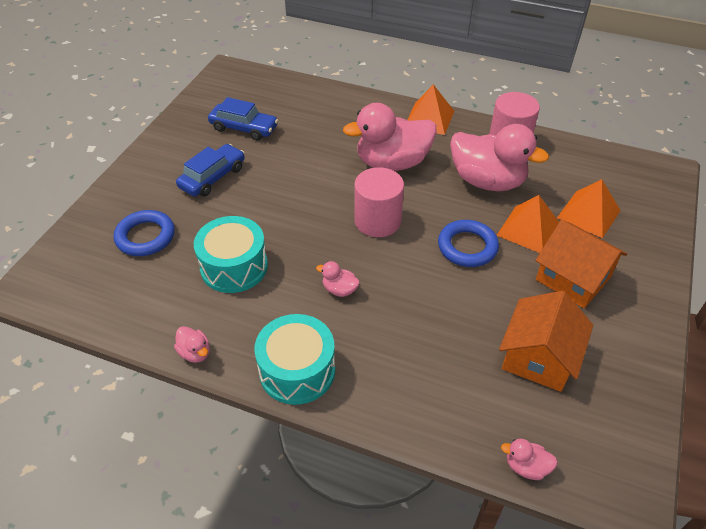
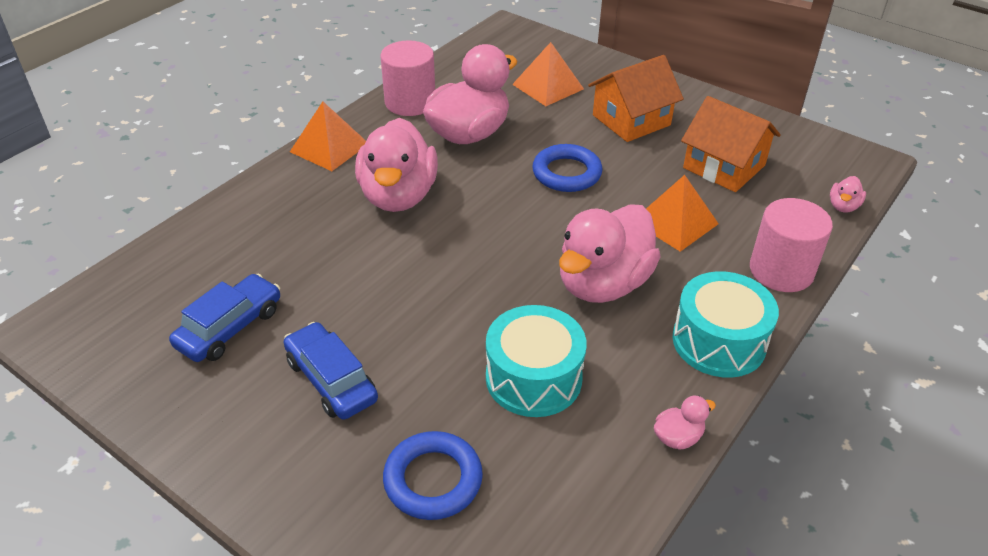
camera: 75 degrees left, 5 degrees down
(339, 290) = (603, 284): pink duck -> pink duck, size x2.43
(377, 221) = (498, 230): pink cylinder -> pink cylinder (781, 271)
(528, 229) = (556, 127): orange pyramid -> orange pyramid (675, 222)

